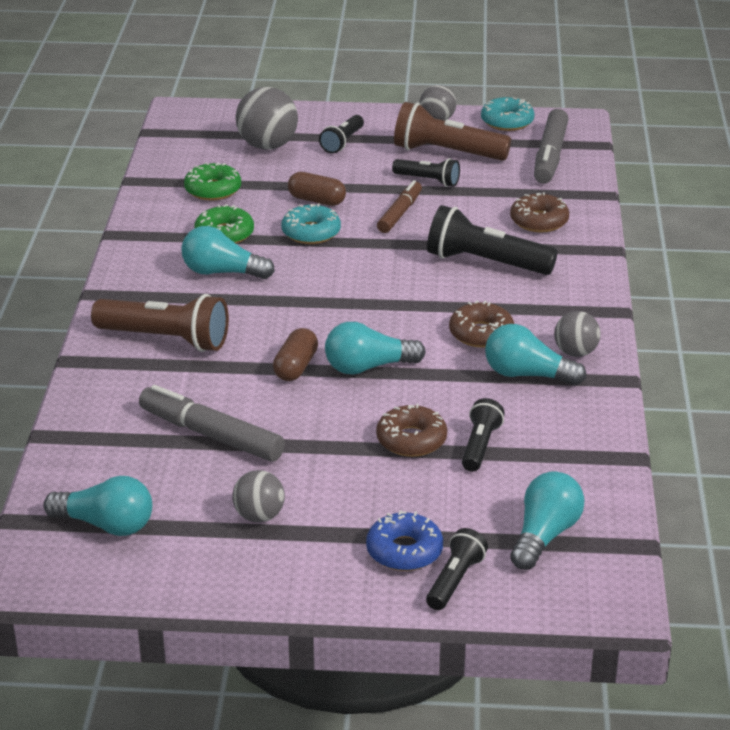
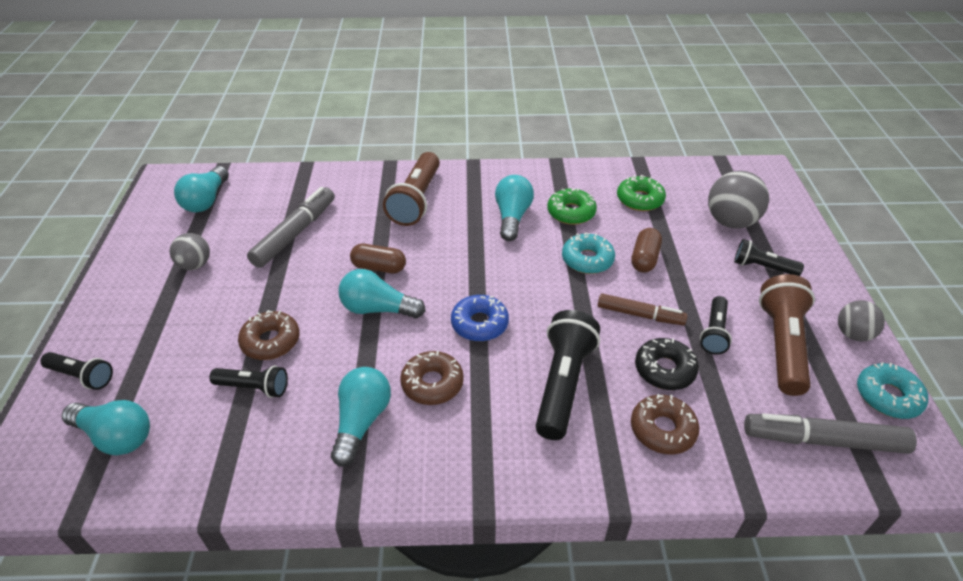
camera: 85 degrees right, 10 degrees up
(368, 367) = (378, 309): turquoise light bulb -> turquoise light bulb turned 60 degrees counterclockwise
(404, 551) = (129, 344): blue donut -> blue donut (479, 324)
(471, 211) = (664, 370): none -> black donut
(575, 352) = (400, 463): grey ball -> none

